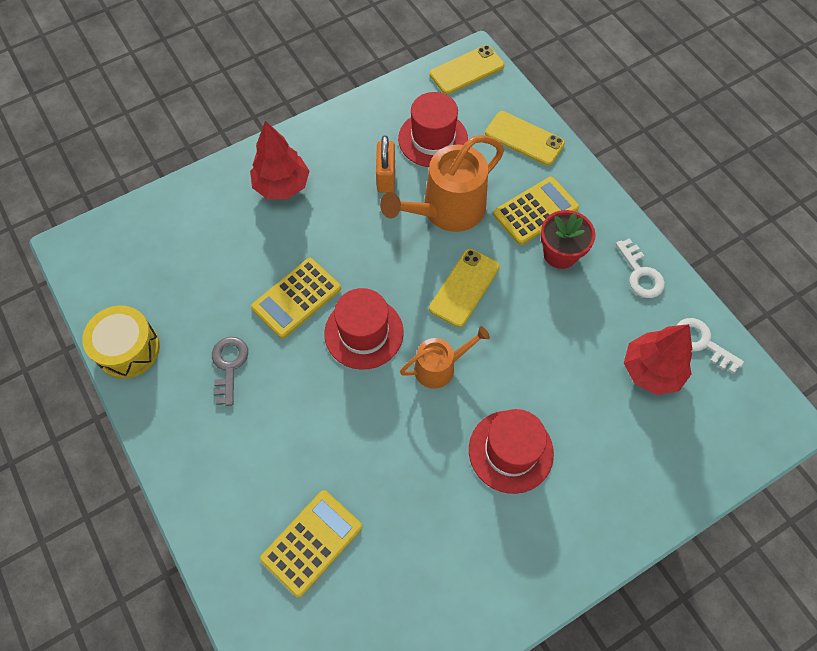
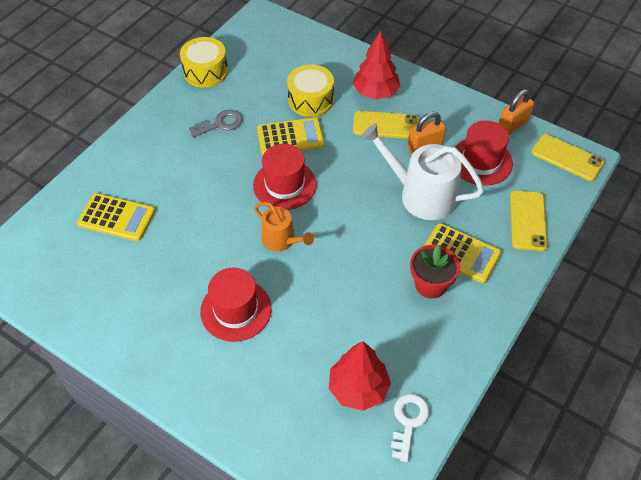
camera: 65 degrees right, 10 degrees down
(252, 253) = (310, 100): none -> yellow drum
(296, 298) = (290, 137): yellow calculator -> yellow calculator turned 150 degrees clockwise
(402, 90) = (512, 125): none -> orange padlock
(447, 210) = (421, 195): orange watering can -> white watering can
(464, 288) = (358, 231): yellow phone -> yellow phone (386, 125)
(640, 274) = (449, 351): white key -> none

